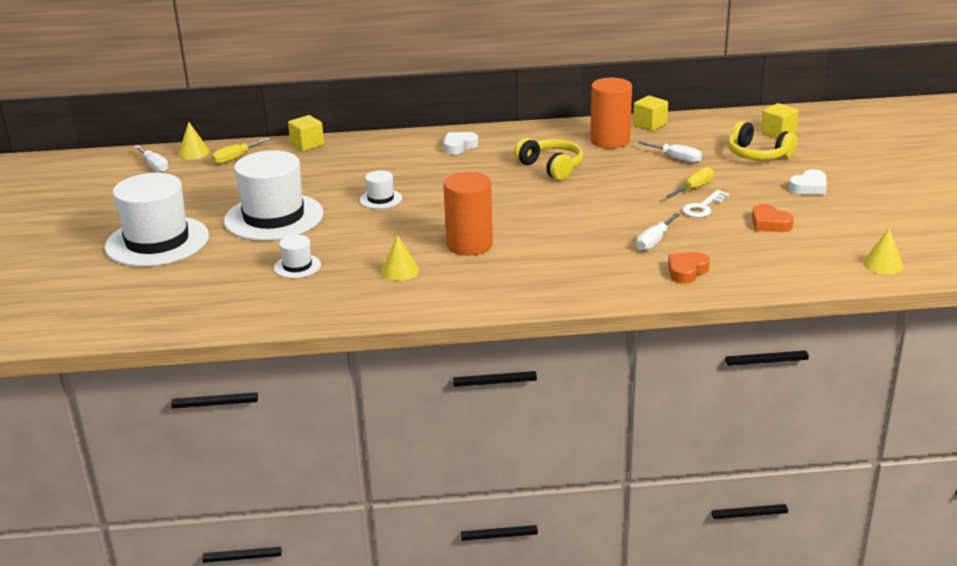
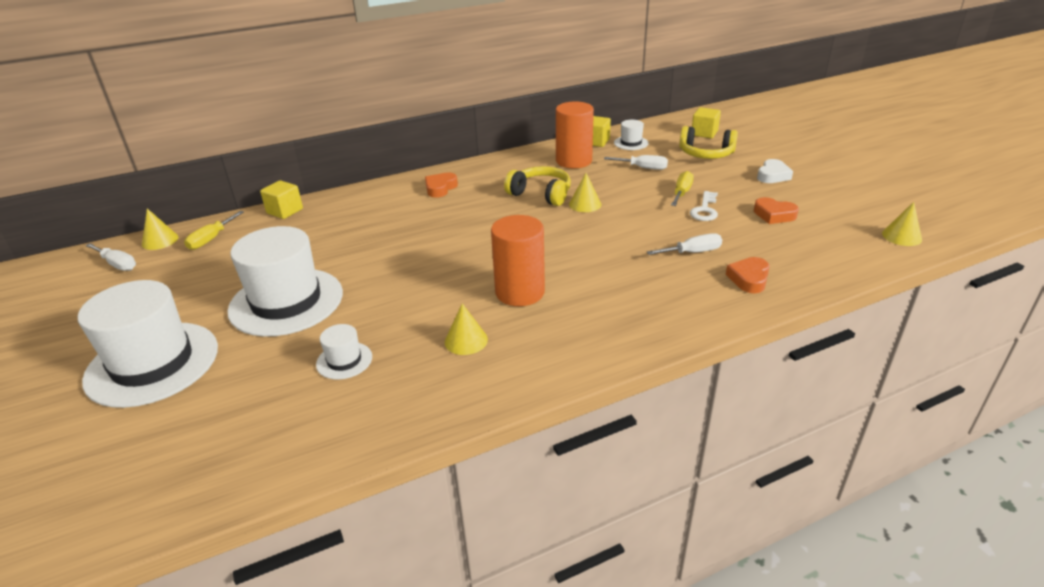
camera: 20 degrees left, 5 degrees up
(380, 199) = (395, 257): white hat -> white hat (631, 143)
(459, 146) = (440, 188): white heart -> orange heart
(587, 183) = (585, 204): none -> yellow cone
(654, 241) = (692, 252): white screwdriver -> white screwdriver turned 120 degrees counterclockwise

